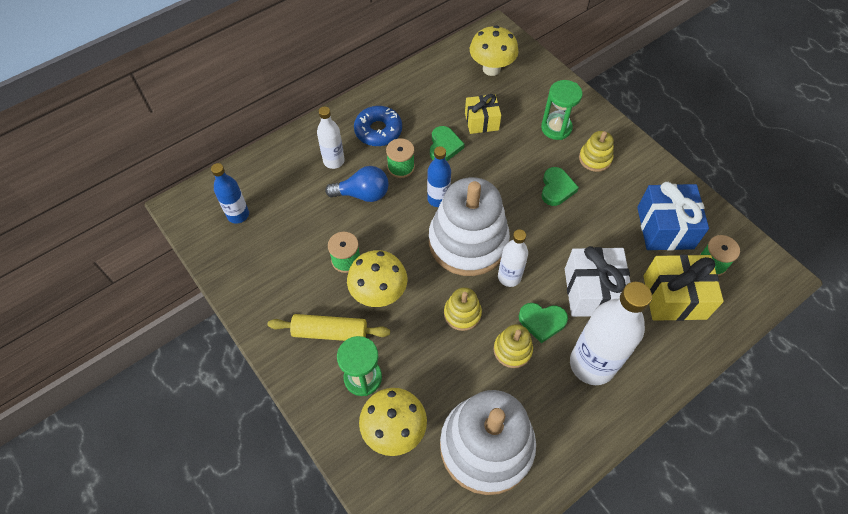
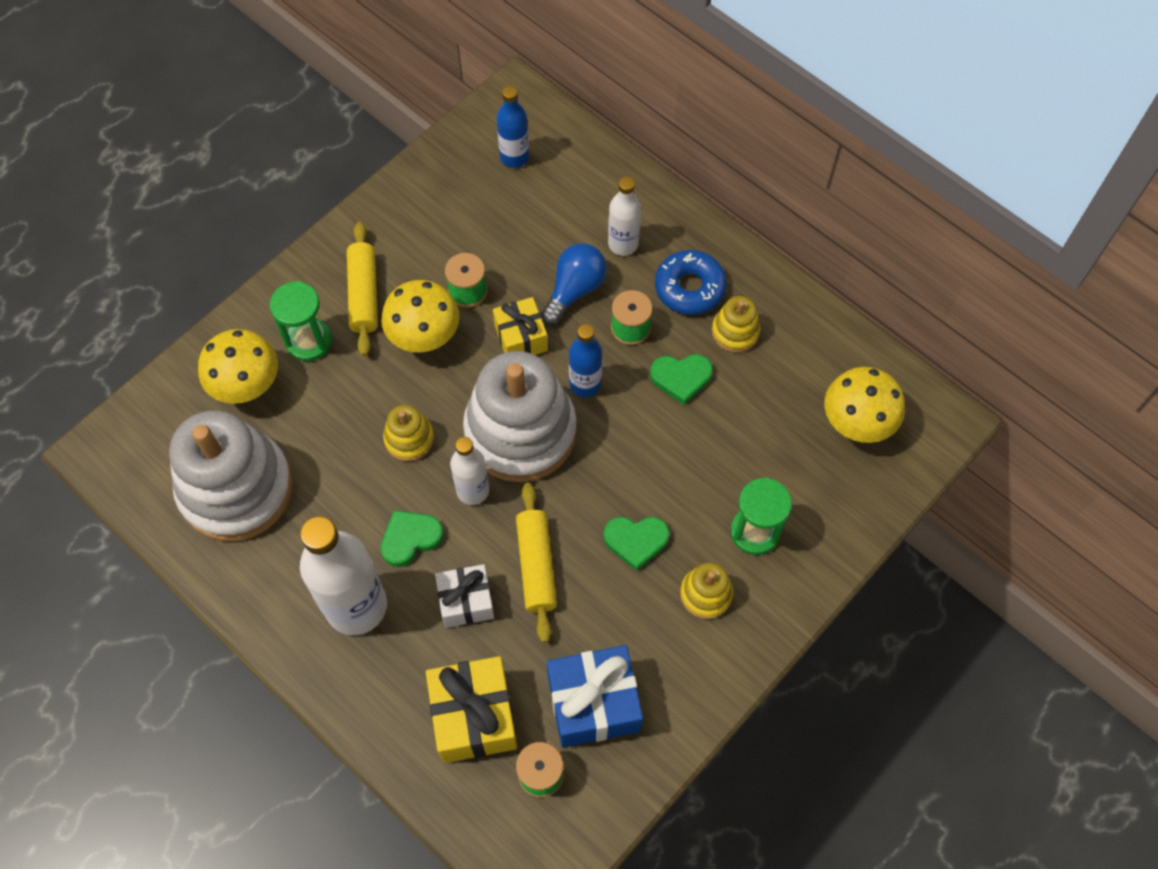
camera: 80 degrees right, 5 degrees up
(363, 194) = (574, 290): blue light bulb -> blue light bulb turned 135 degrees counterclockwise
(481, 121) = (741, 422): yellow gift -> yellow gift (521, 338)
(512, 350) = (365, 505): yellow stacking toy -> yellow stacking toy (735, 332)
(542, 322) = (410, 538): green heart -> green heart turned 60 degrees clockwise
(569, 246) = (536, 565): none -> yellow rolling pin
(592, 291) = (466, 601): white gift -> white gift, size x0.64

